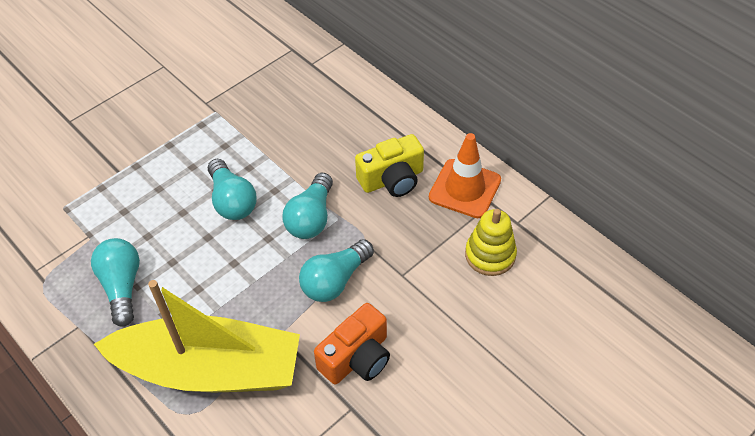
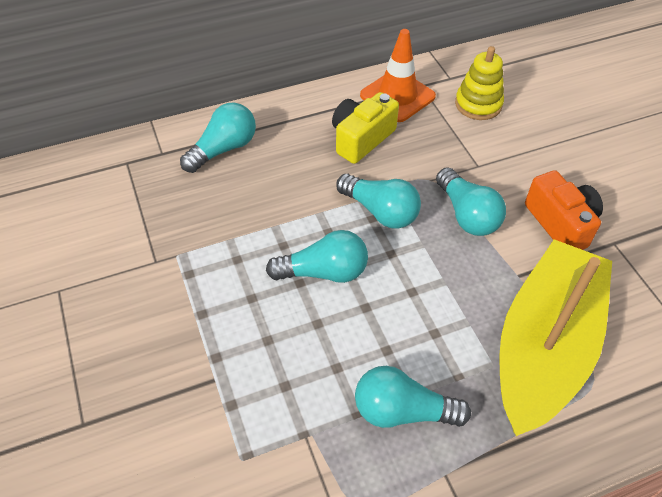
camera: 70 degrees left, 0 degrees up
(333, 96) = (223, 149): none -> turquoise light bulb
(392, 179) = (361, 139): yellow camera -> yellow camera turned 135 degrees counterclockwise

